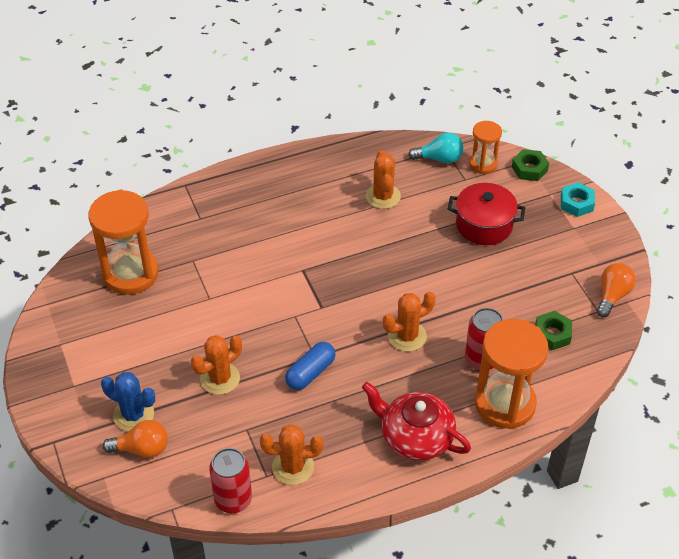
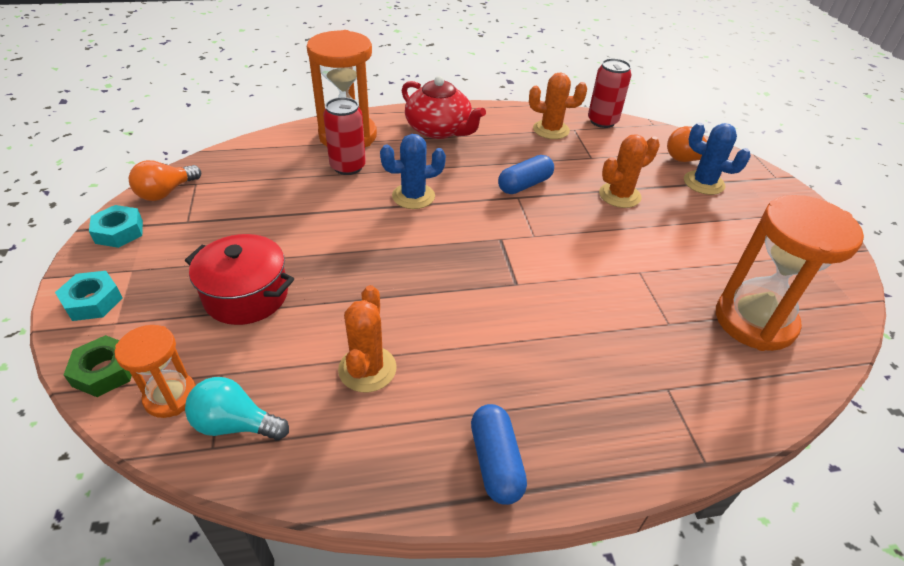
camera: 170 degrees left, 5 degrees down
(297, 166) = (496, 462): none -> blue capsule
(407, 336) = (413, 196): orange cactus -> blue cactus
(552, 334) = (261, 173): green nut -> none
(611, 253) = (119, 232): none -> turquoise nut

